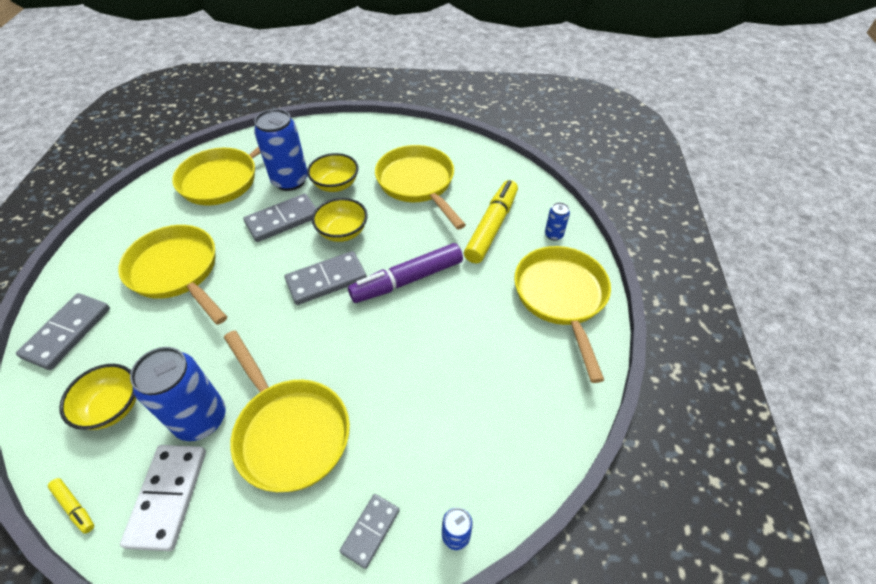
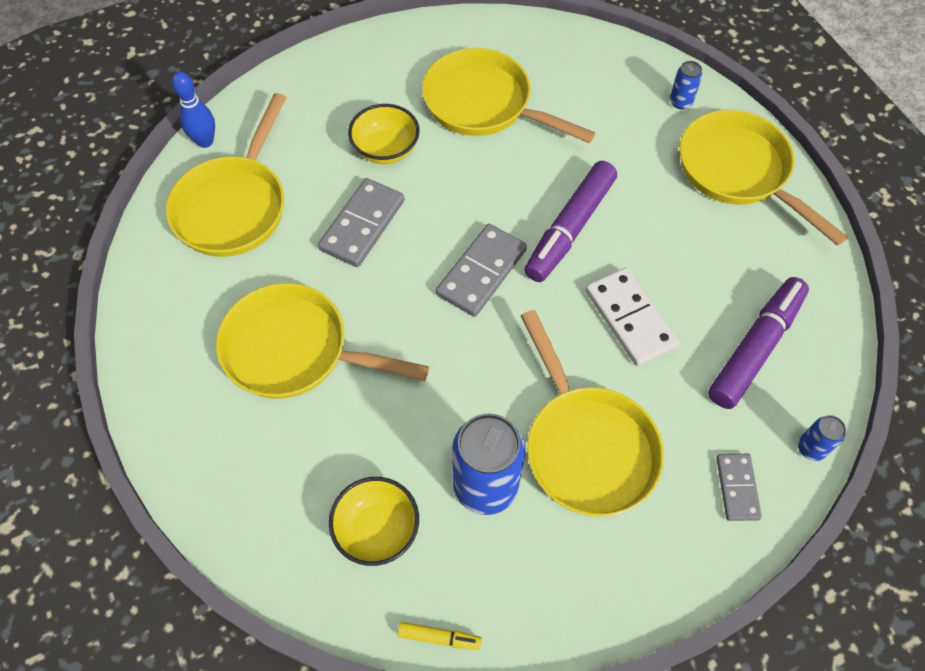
camera: 30 degrees left, 10 degrees up
(68, 333) = (234, 486): grey domino -> none
(168, 497) = (524, 573): white domino -> white domino (630, 319)
(243, 141) = (205, 141): none -> blue bowling pin
(290, 181) = (323, 169): blue can -> none
(290, 431) = (587, 447): yellow pan -> yellow pan turned 45 degrees clockwise
(342, 232) = (448, 206): yellow bowl -> none
(474, 429) = (755, 348): none -> purple marker
(492, 227) = (609, 122): yellow marker -> none

